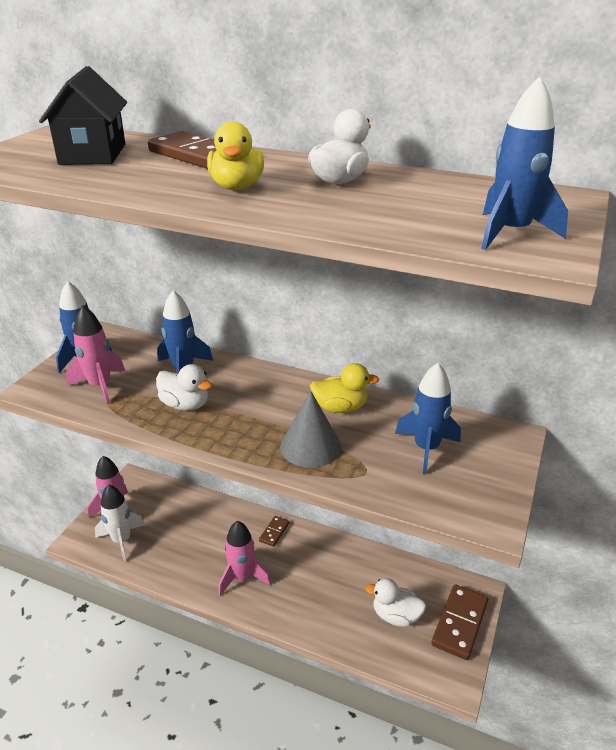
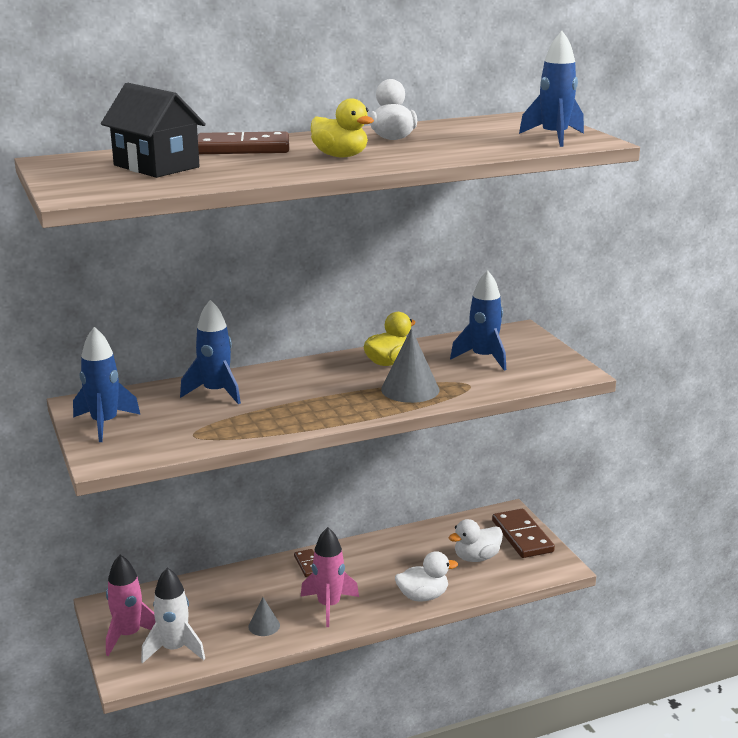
camera: 45 degrees left, 10 degrees down
(100, 386) = (165, 432): pink rocket -> none
(185, 405) = (268, 410): white duck -> white duck (423, 596)
(186, 562) = (264, 626): none -> grey cone

